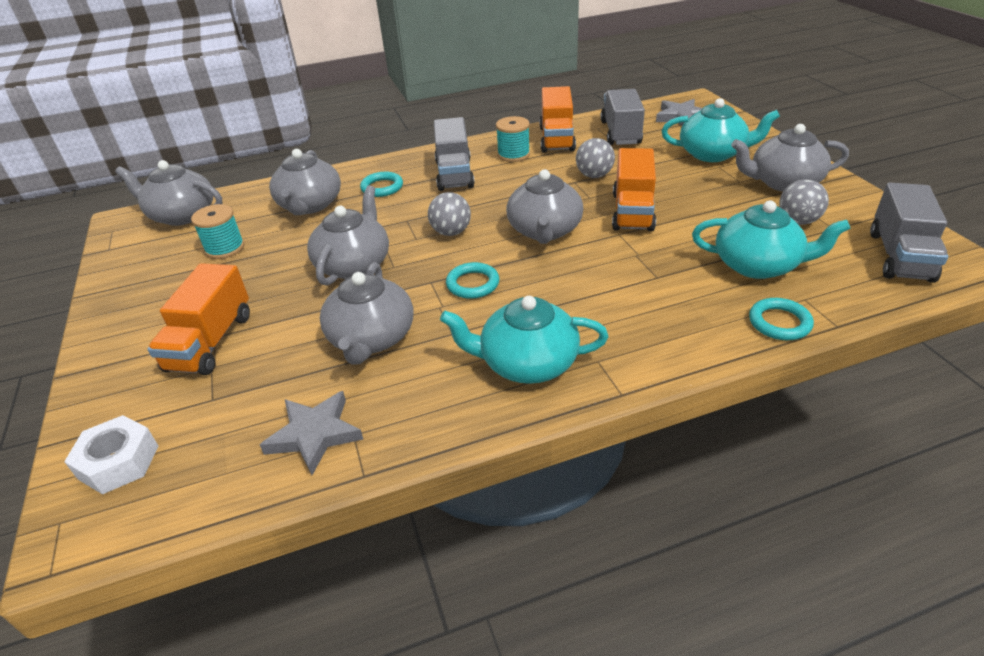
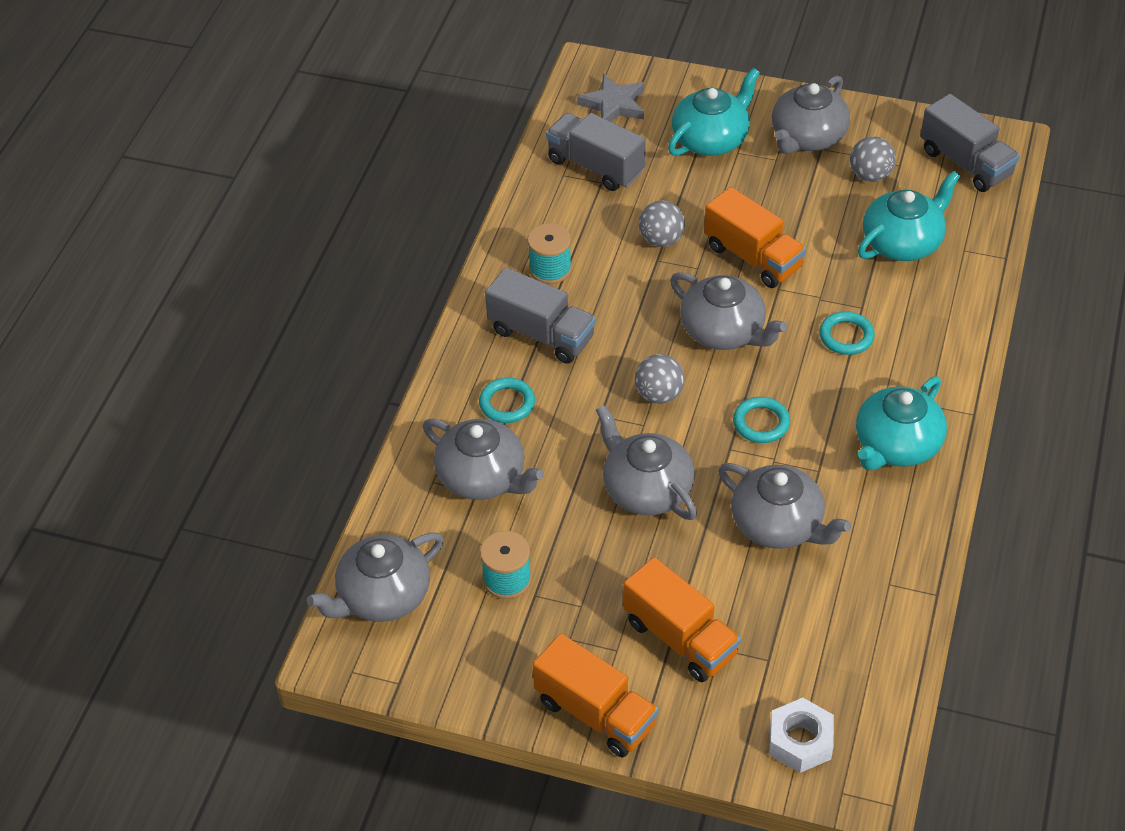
camera: 55 degrees left, 10 degrees up
(315, 434) = (870, 607): grey star -> none
(557, 139) = (552, 218): orange truck -> orange truck (595, 713)
(779, 323) = (976, 283): turquoise ring -> turquoise ring (846, 336)

